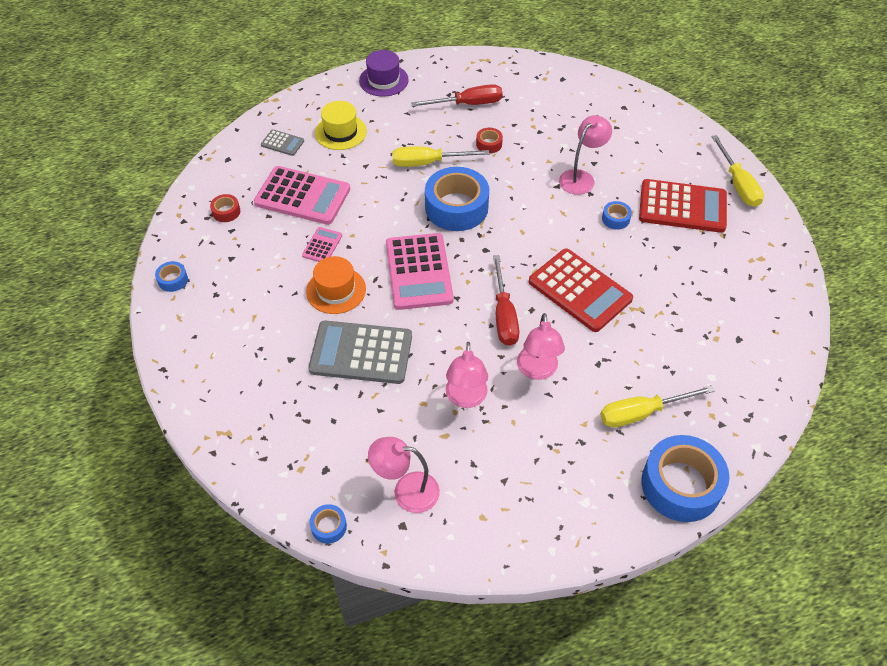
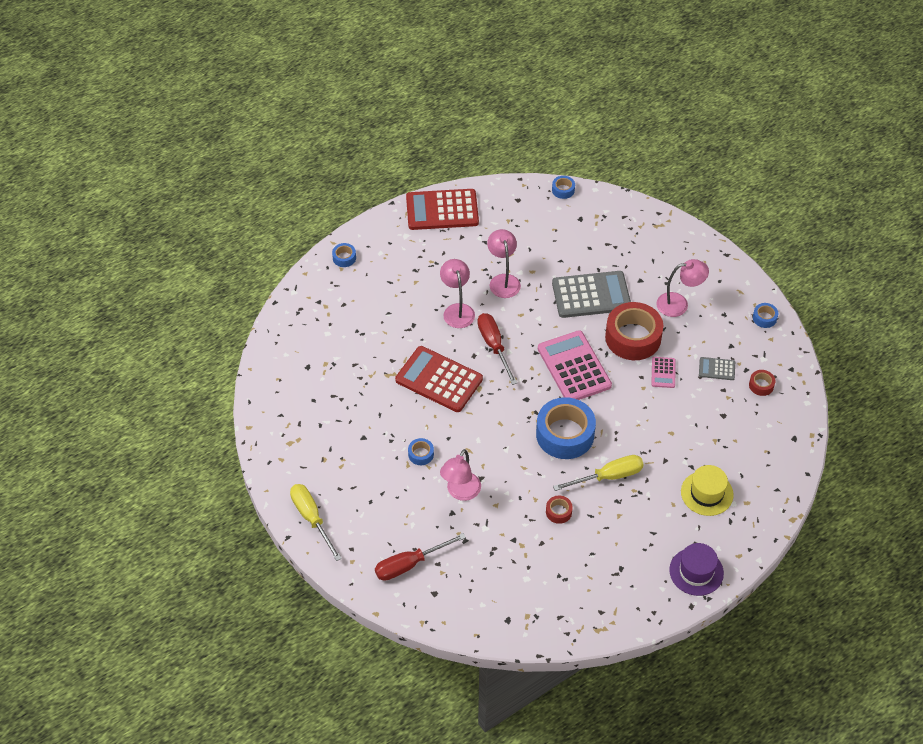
camera: 165 degrees right, 0 degrees up
(282, 143) = (754, 467): grey calculator -> grey calculator (717, 369)
(302, 196) = (705, 415): pink calculator -> none
(336, 290) = (633, 337): orange hat -> red tape
(406, 491) = (522, 218): pink lamp -> pink lamp (679, 304)
(468, 104) = (596, 559): red screwdriver -> red screwdriver (409, 564)
(641, 413) = (376, 297): yellow screwdriver -> none
(681, 485) = (344, 258): blue tape -> blue tape, size x0.44
(682, 207) = (362, 481): red calculator -> red calculator (442, 210)

